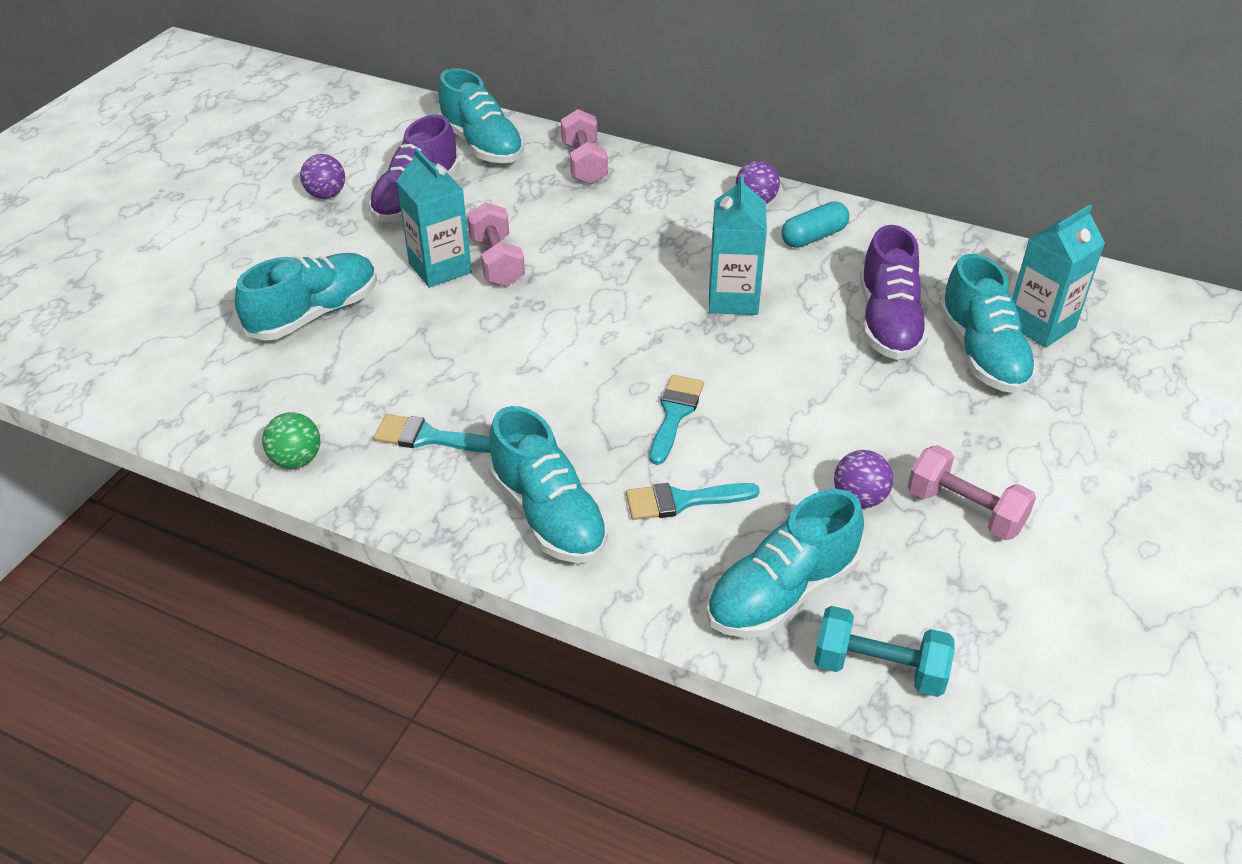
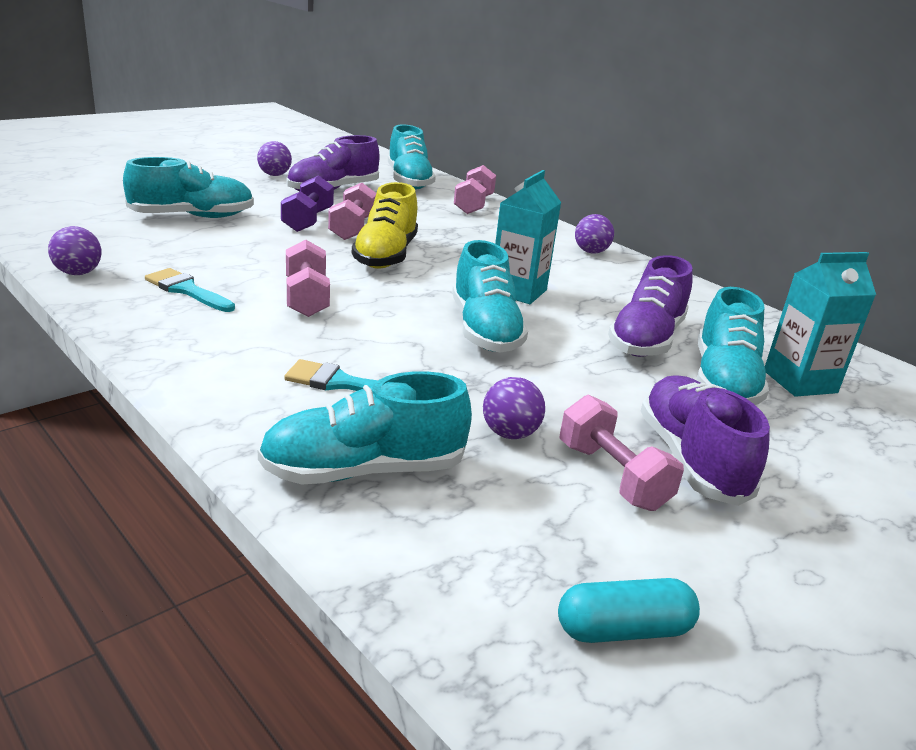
camera: 20 degrees right, 15 degrees down
(296, 460) = (78, 273): green ball -> purple ball
(440, 268) = (308, 220): turquoise carton -> purple dumbbell
(548, 515) = (220, 356): turquoise shoe -> turquoise shoe (484, 330)
(551, 397) = (306, 298): none -> pink dumbbell
(568, 295) = (385, 255): none -> yellow shoe
(675, 414) = (396, 334): turquoise brush -> none
(813, 237) = (623, 279): turquoise capsule -> turquoise capsule (623, 630)
(878, 669) = (401, 562): turquoise dumbbell -> none
(1010, 463) = (691, 459): none -> purple shoe

